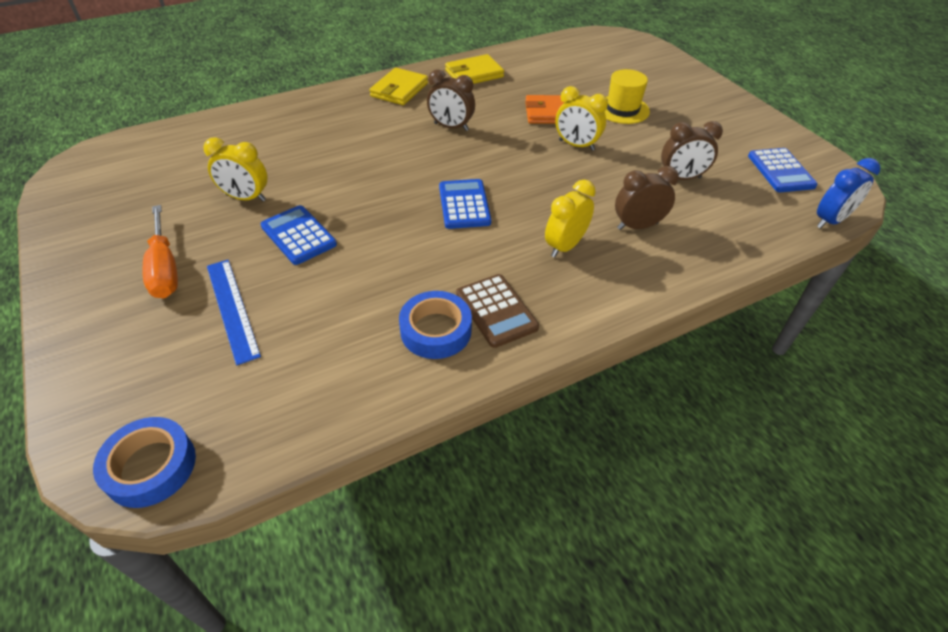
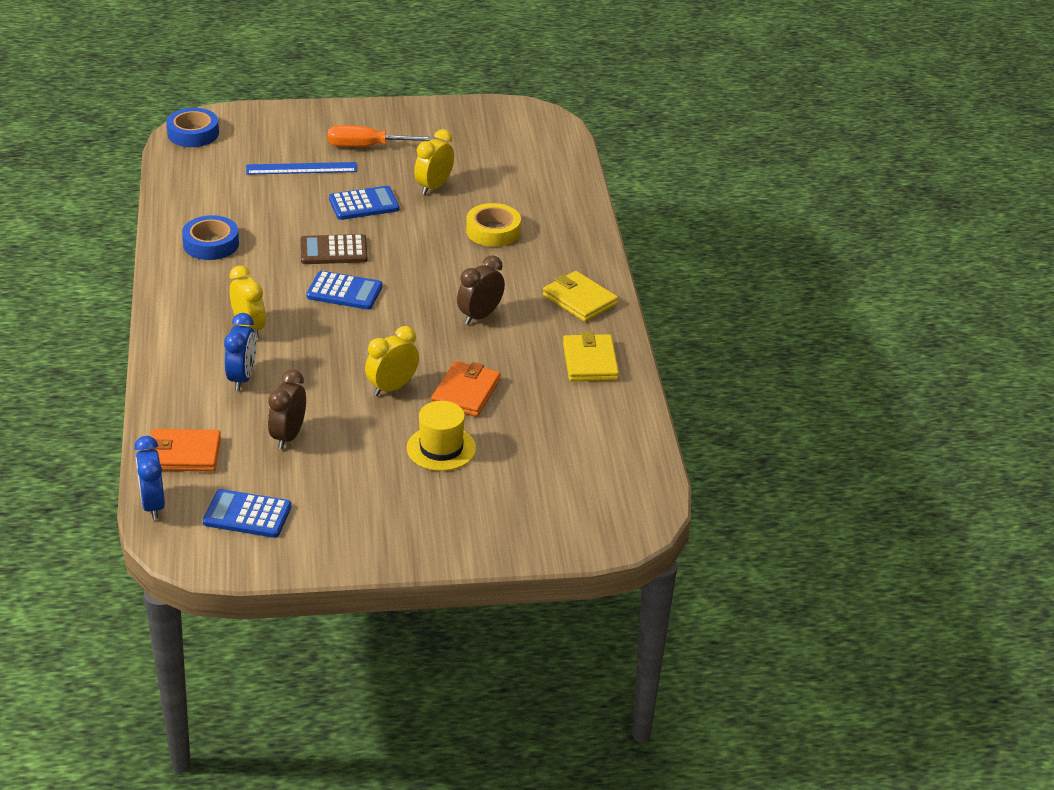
camera: 110 degrees right, 10 degrees down
(316, 147) = (493, 231): none -> yellow tape
(496, 311) = (207, 274): brown calculator -> brown calculator (333, 251)
(637, 226) = (242, 378): brown clock -> blue clock
(760, 225) = (183, 454): none -> orange wallet

